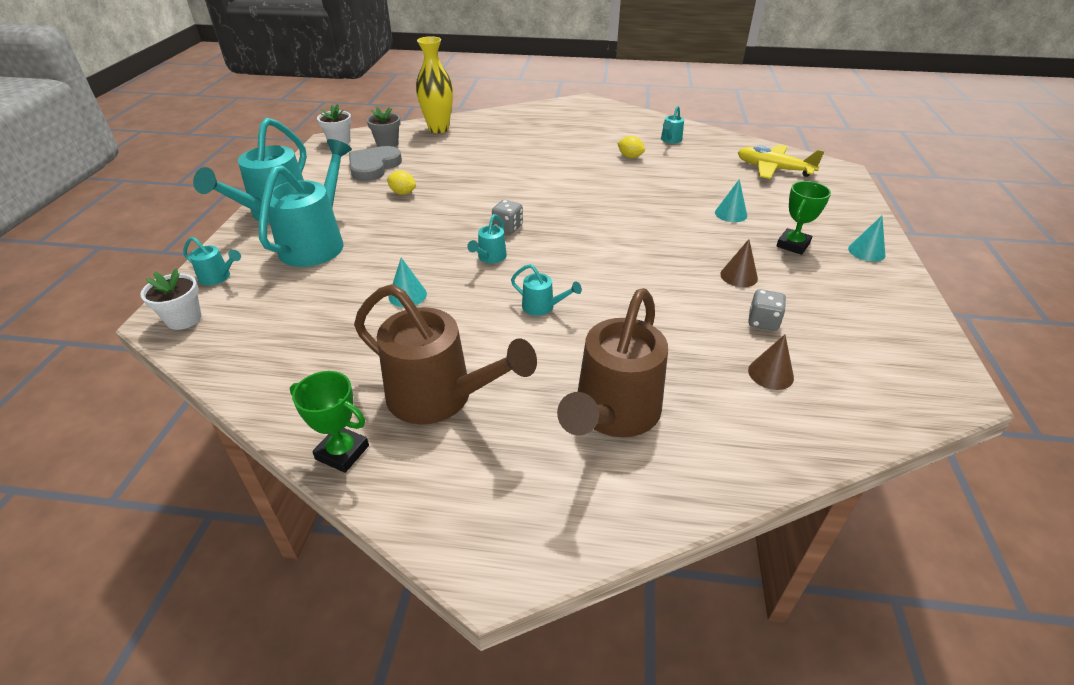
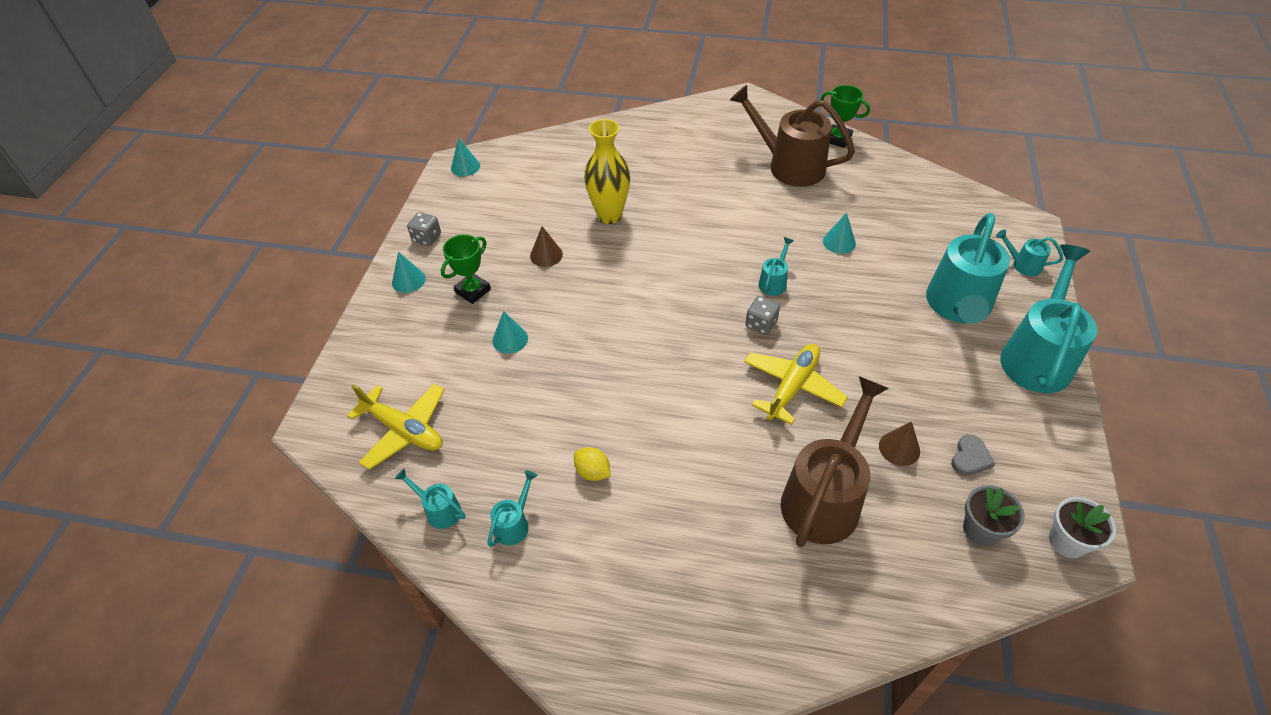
camera: 175 degrees left, 10 degrees up
(184, 319) = (1013, 224): white flower pot -> none
(373, 166) = (970, 458): grey heart -> grey heart, size x0.53
(403, 193) = (901, 391): yellow lemon -> none
(438, 129) = (912, 585): yellow vase -> yellow vase (609, 215)
(488, 193) = (792, 387): none -> yellow plane
(543, 307) = (722, 228): turquoise watering can -> turquoise watering can (439, 510)
(612, 415) = (678, 154): brown watering can -> brown watering can (825, 496)
(763, 322) = (550, 212): grey dice -> grey dice (427, 238)
(770, 374) = (567, 175): brown cone -> brown cone (899, 448)
(934, 385) = (465, 167): none -> turquoise cone

